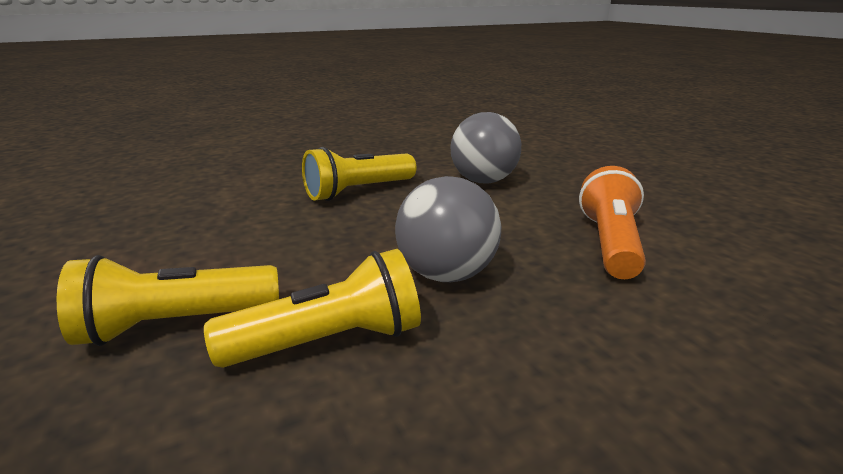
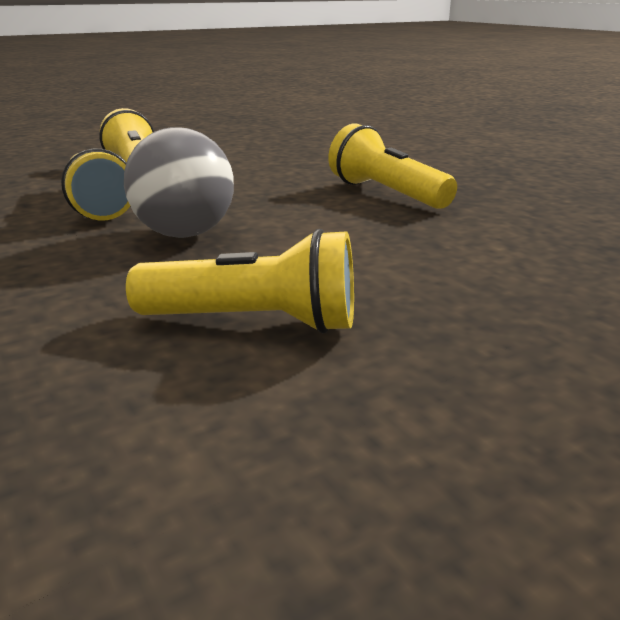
camera: 85 degrees right, 0 degrees up
(483, 181) = (469, 251): grey ball -> none
(610, 243) = (254, 322): orange flashlight -> yellow flashlight

